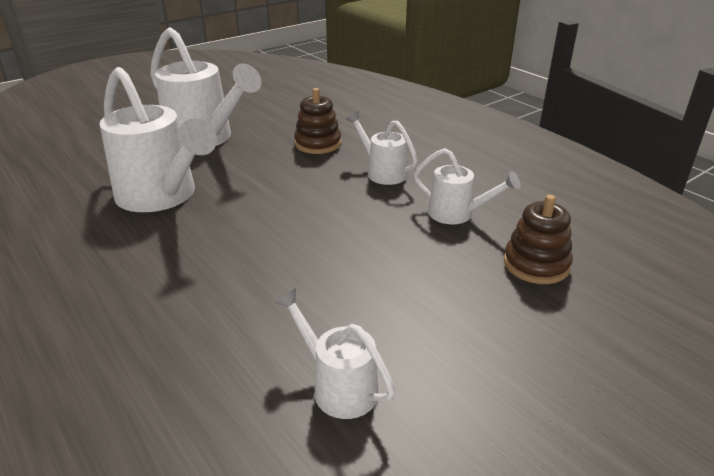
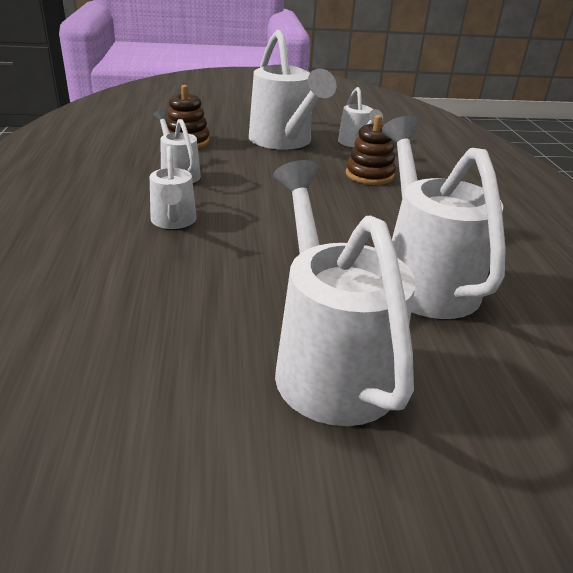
camera: 150 degrees left, 0 degrees up
(318, 144) = (184, 283): brown stacking toy -> brown stacking toy (369, 175)
(439, 328) = (283, 142): none -> white watering can

